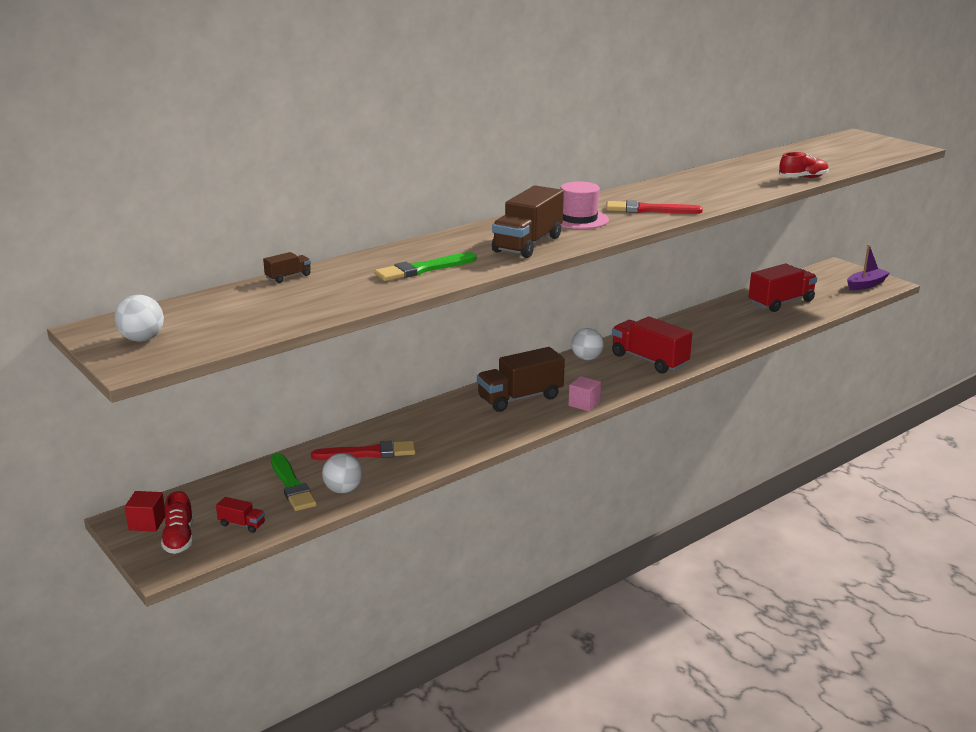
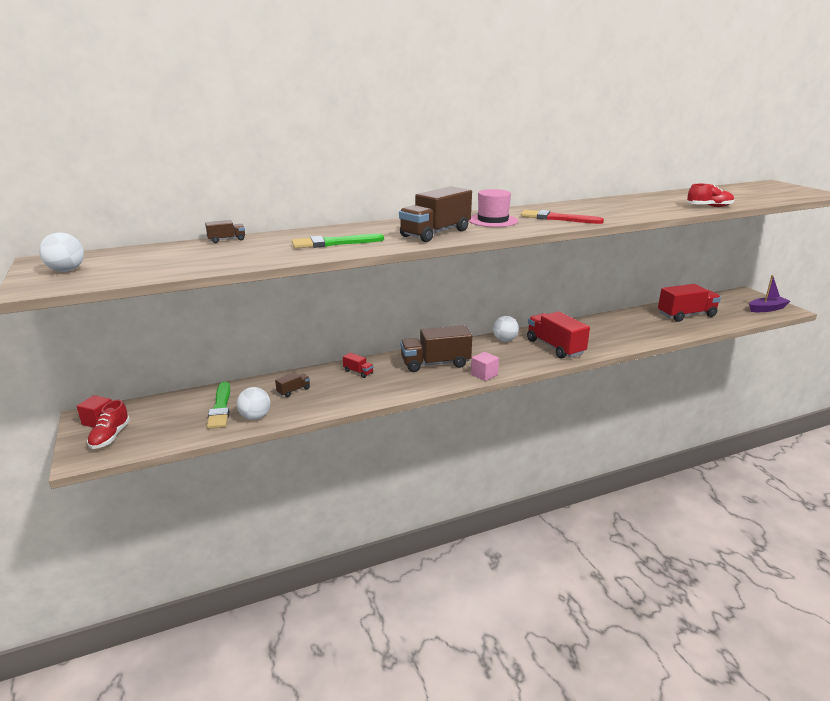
camera: 15 degrees right, 0 degrees up
(242, 524) = (162, 433): red truck -> red truck (358, 372)
(368, 453) = (293, 391): red brush -> brown truck

